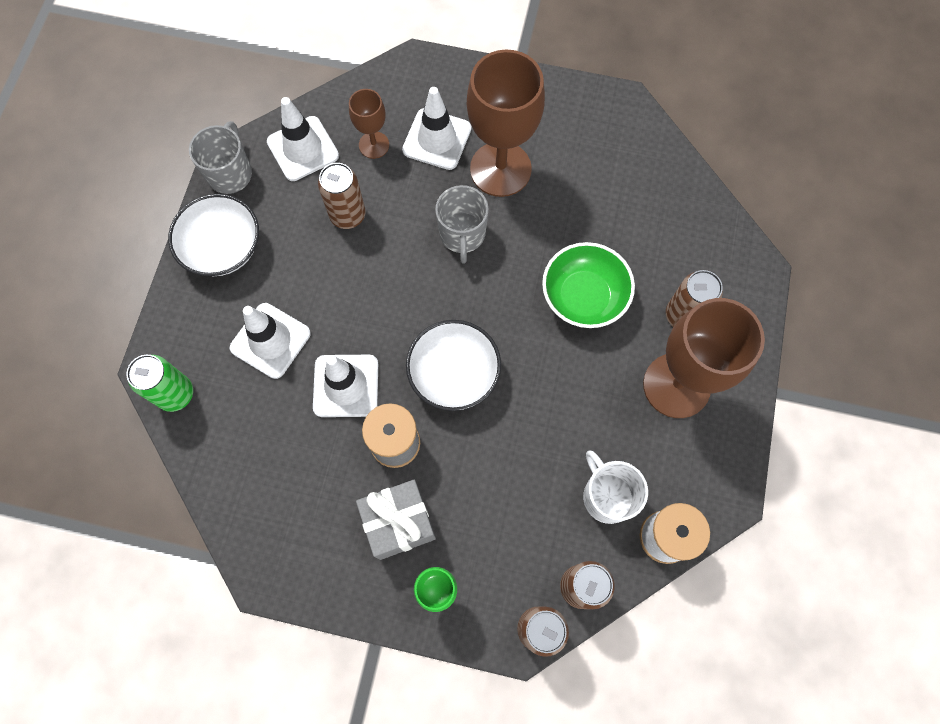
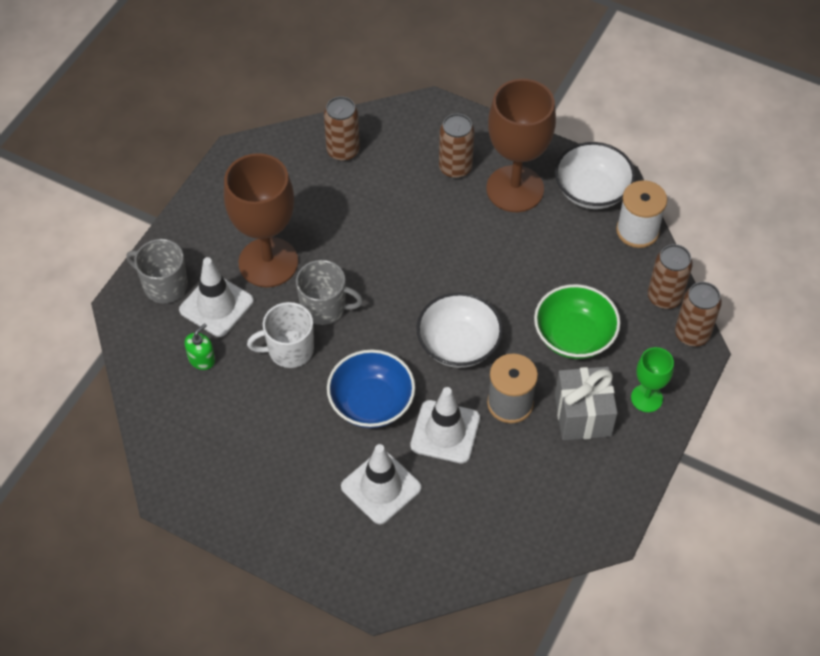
camera: 75 degrees left, 15 degrees down
(175, 394) = (411, 581): green can -> none
(223, 248) = (267, 513): white bowl -> white bowl (591, 190)
(230, 173) = (184, 493): grey mug -> grey mug (164, 285)
(303, 149) = (181, 422): white traffic cone -> none
(347, 215) = (270, 396): brown can -> brown can (343, 151)
(363, 307) = (371, 402): none -> blue bowl
(374, 145) = (201, 359): brown goblet -> green soap dispenser
(584, 296) = (416, 231): green bowl -> green bowl (574, 336)
(607, 496) = (595, 260): white mug -> white mug (289, 350)

